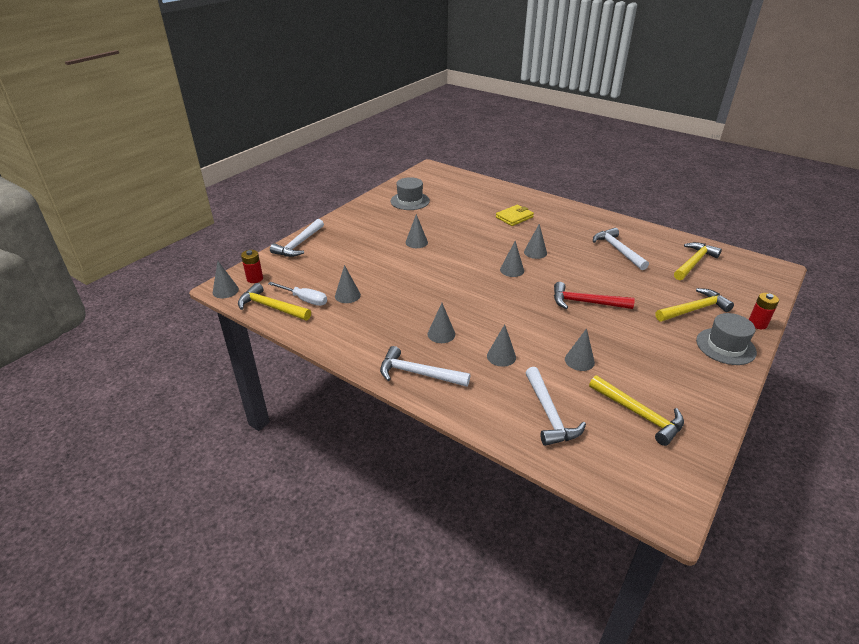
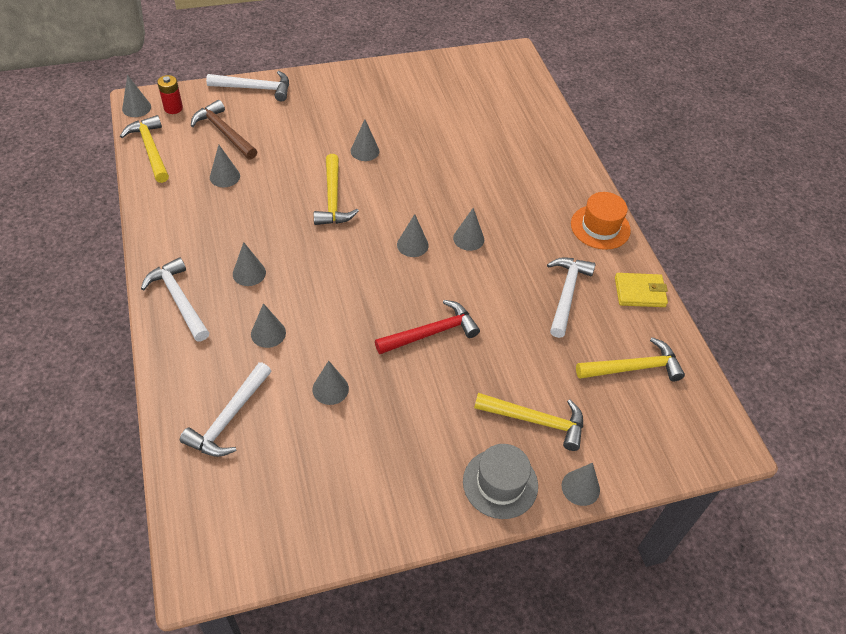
camera: 35 degrees right, 15 degrees up
(299, 244) = (255, 88): white hammer -> white hammer turned 150 degrees counterclockwise
(304, 299) = (185, 158): white screwdriver -> none
(311, 274) = (224, 132): none -> brown hammer
(410, 201) = (428, 91): grey hat -> none
(514, 217) = (512, 178): yellow wallet -> yellow wallet (639, 292)
(585, 302) = (431, 332): red hammer -> red hammer turned 105 degrees clockwise
(587, 216) = (600, 227): none -> orange hat
(639, 414) = (303, 480): yellow hammer -> yellow hammer (333, 199)
(757, 324) = (580, 487): red battery -> grey cone

